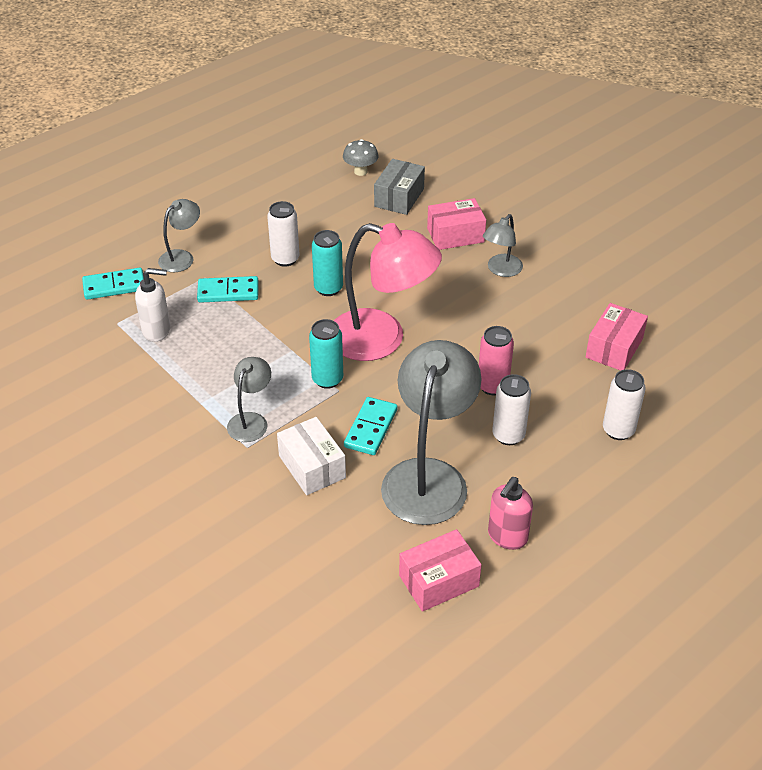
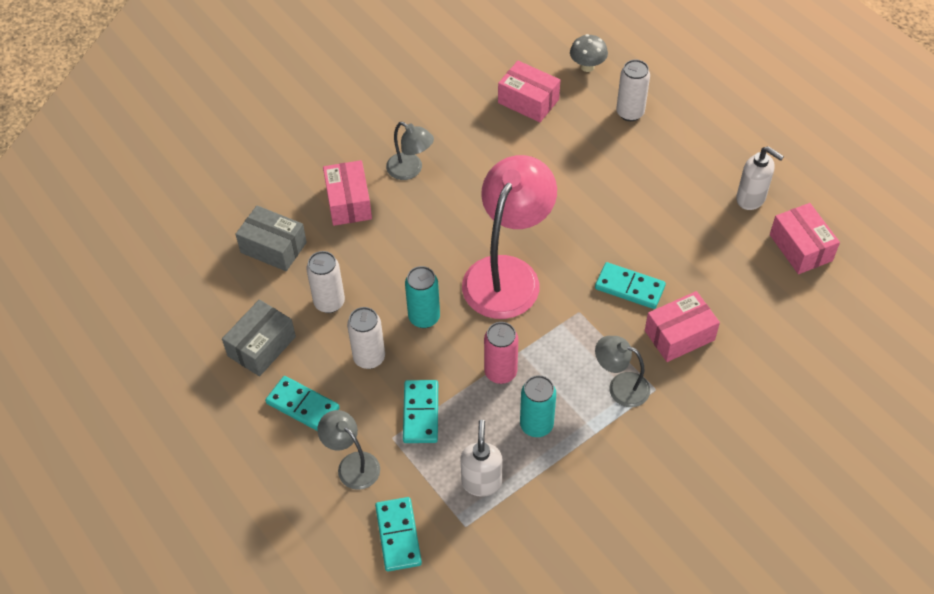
camera: 85 degrees left, 10 degrees up
(238, 227) = (302, 406): none -> turquoise domino
(297, 201) = (261, 346): none -> grey box
(312, 467) = (679, 335): white box -> pink box
(327, 379) = (563, 321): turquoise can -> turquoise can (536, 425)
(360, 171) = (216, 281): grey mushroom -> grey mushroom (587, 66)
(429, 477) = (688, 247): grey lamp -> none
(492, 386) = (575, 192): pink can -> pink can (500, 372)
(507, 537) = (751, 199): pink soap dispenser -> white soap dispenser
(508, 435) = (637, 187): white can -> white can (329, 302)

